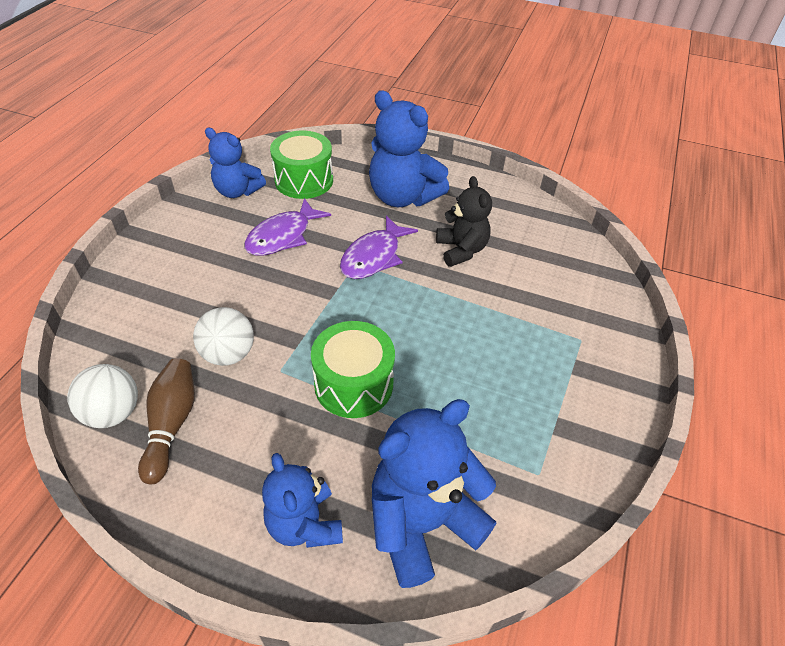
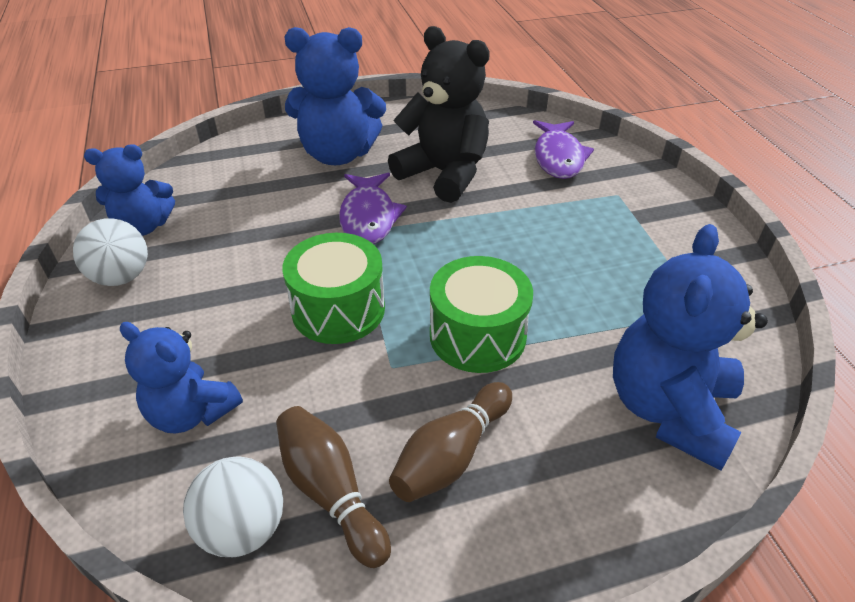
camera: 35 degrees left, 5 degrees down
(228, 354) = (317, 384): white ball -> white ball (121, 277)
(254, 450) = (451, 455): none -> brown bowling pin
(282, 236) = (249, 244): purple fish -> purple fish (558, 157)
(304, 180) = (214, 183): green drum -> green drum (338, 309)
(305, 524) = (576, 485): blue teddy bear -> blue teddy bear (192, 412)
(461, 250) = (444, 174): black teddy bear -> black teddy bear, size x1.56

